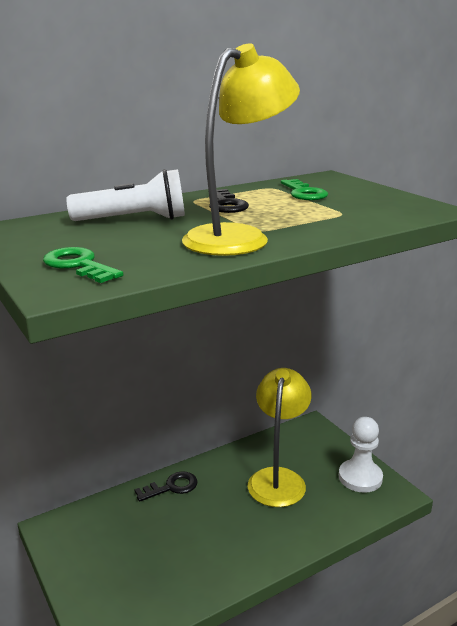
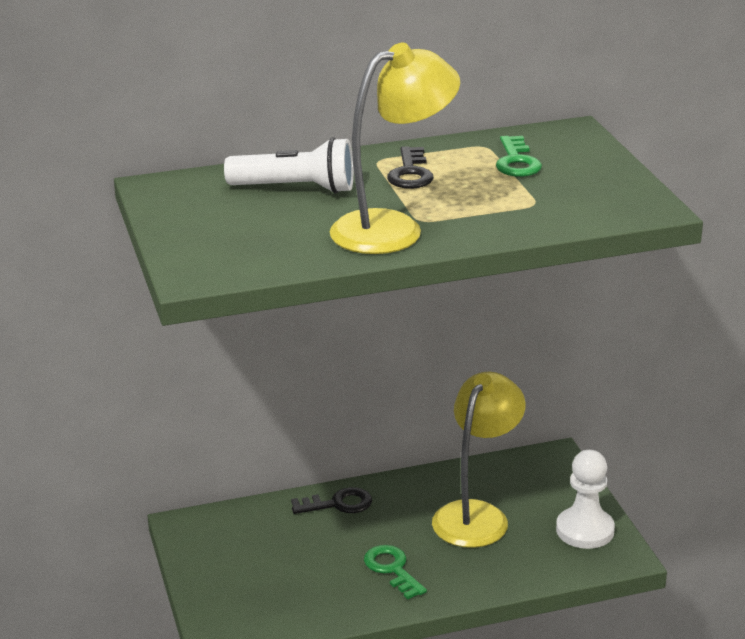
camera: 15 degrees right, 5 degrees up
(78, 265) = (219, 249): green key -> green key (392, 569)

